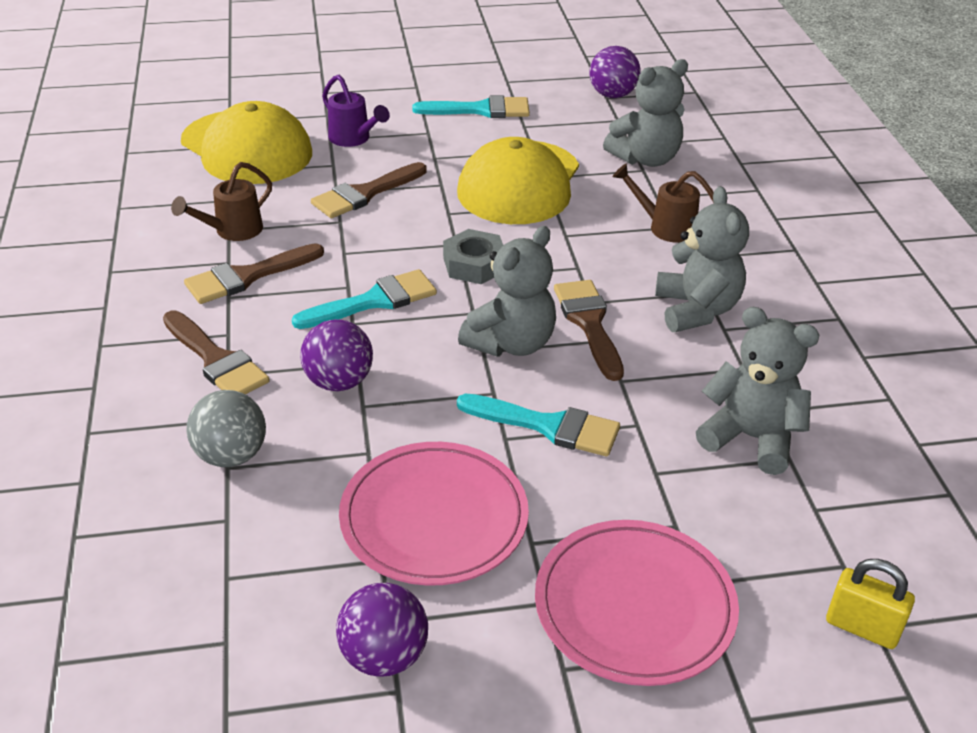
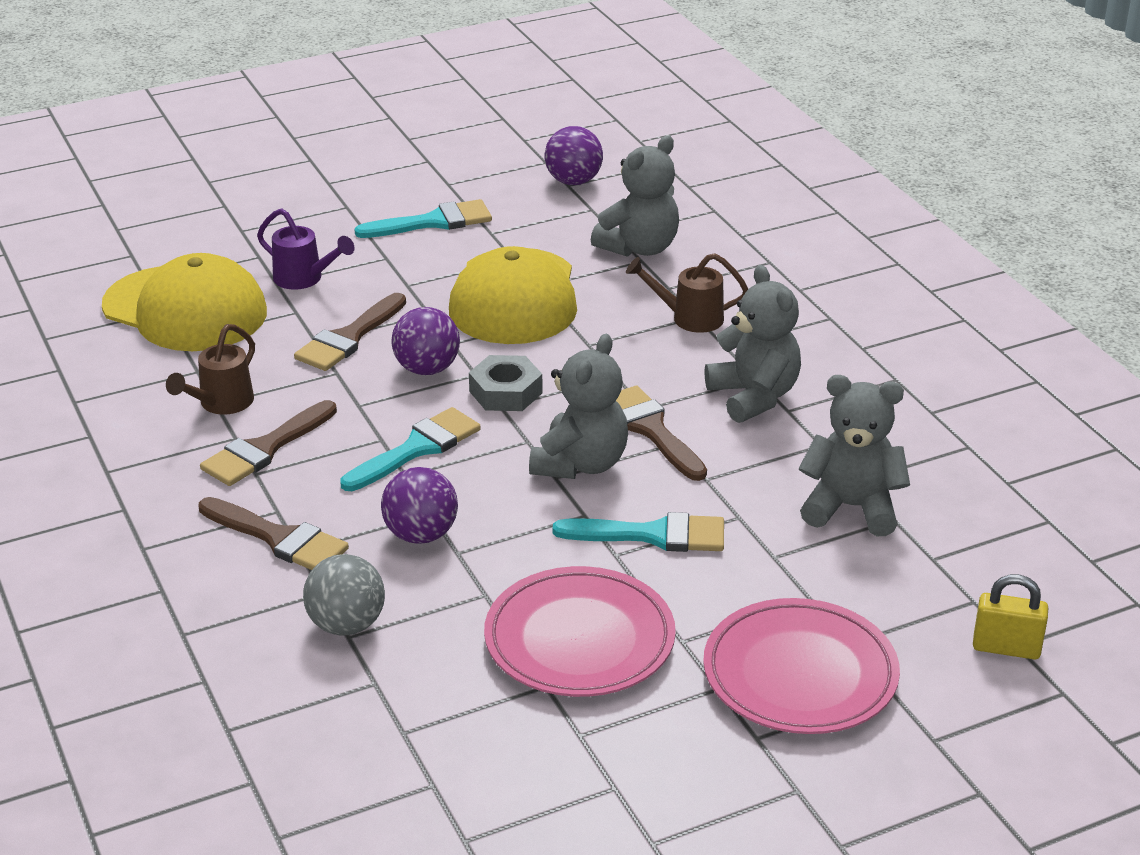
camera: 15 degrees left, 5 degrees down
(384, 656) = (588, 763): purple ball -> purple ball (427, 369)

